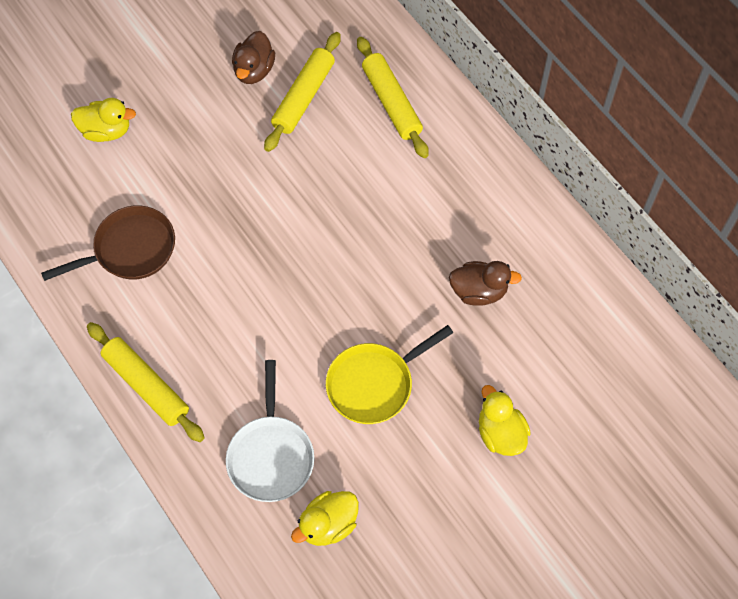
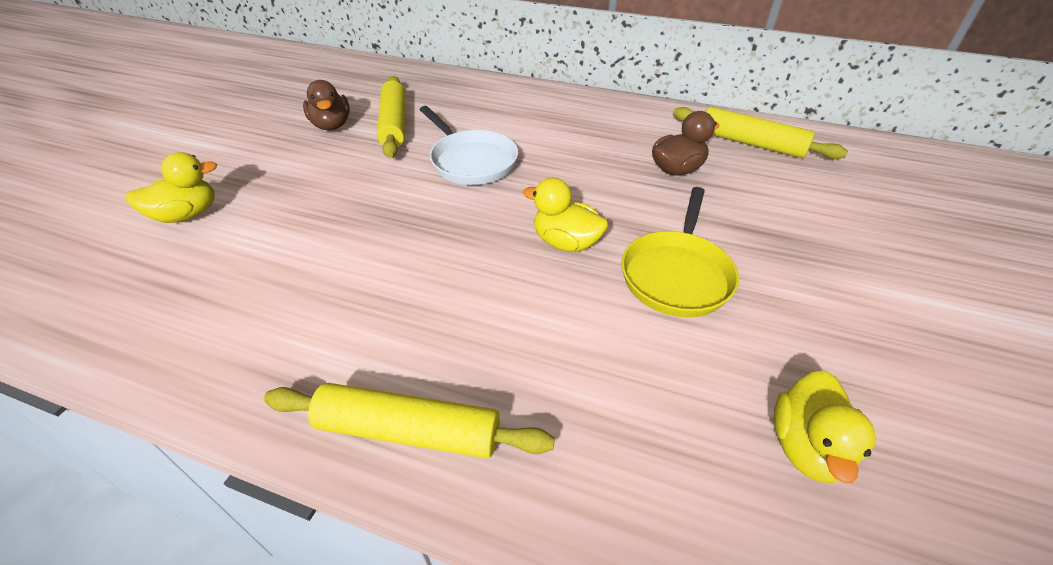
camera: 35 degrees left, 20 degrees down
(129, 249) = (281, 297): brown pan -> none
(271, 455) = (651, 411): white pan -> white pan (471, 161)
(391, 103) = (475, 103): yellow rolling pin -> yellow rolling pin (751, 143)
(500, 433) = (831, 250): yellow duck -> yellow duck (566, 242)

